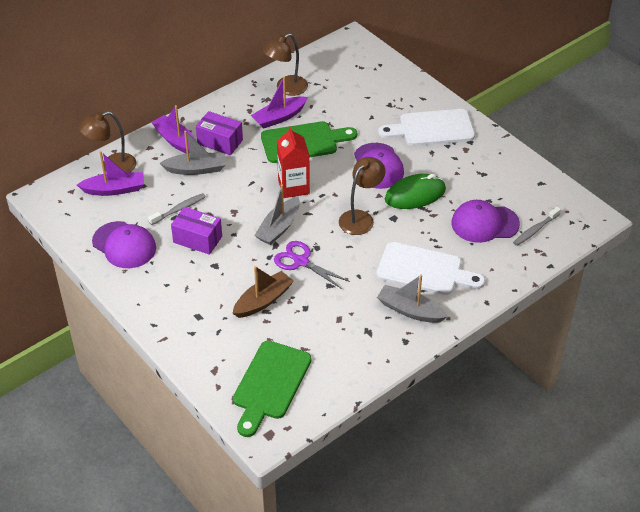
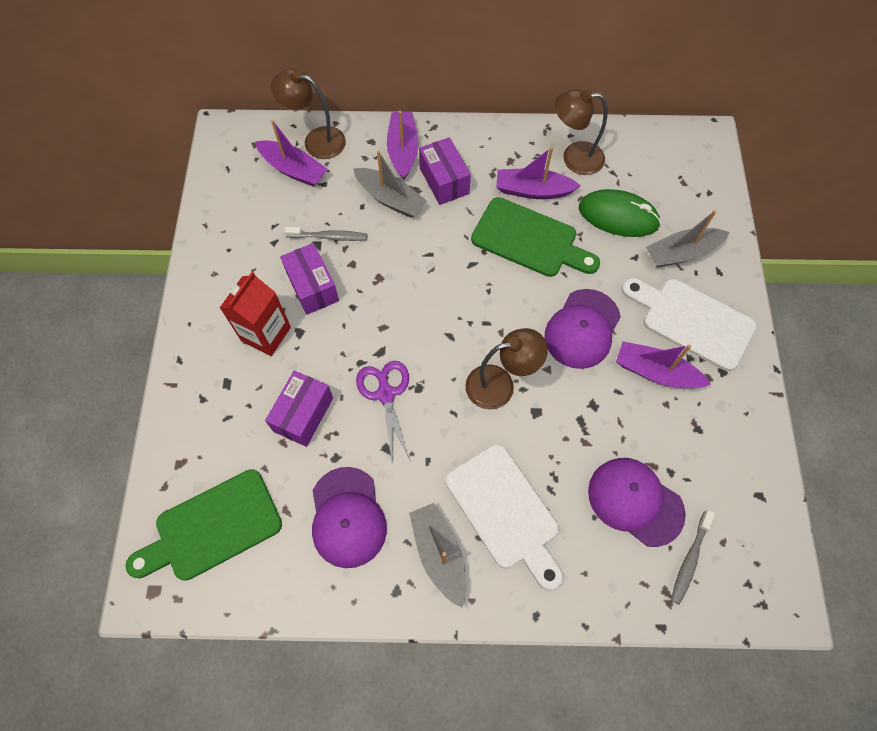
camera: 40 degrees right, 20 degrees up
(124, 245) = (241, 243): purple cap -> purple cap (347, 517)
(263, 300) = (303, 414): brown boat -> purple box
(279, 227) = (403, 332): grey boat -> grey boat (681, 253)
(293, 187) = (466, 291): red carton -> red carton (266, 334)
(415, 194) = (589, 398): green mouse -> green mouse (618, 216)
(437, 162) = (655, 372): none -> purple boat
(535, 230) = (689, 559): grey toothbrush -> grey toothbrush turned 60 degrees counterclockwise

